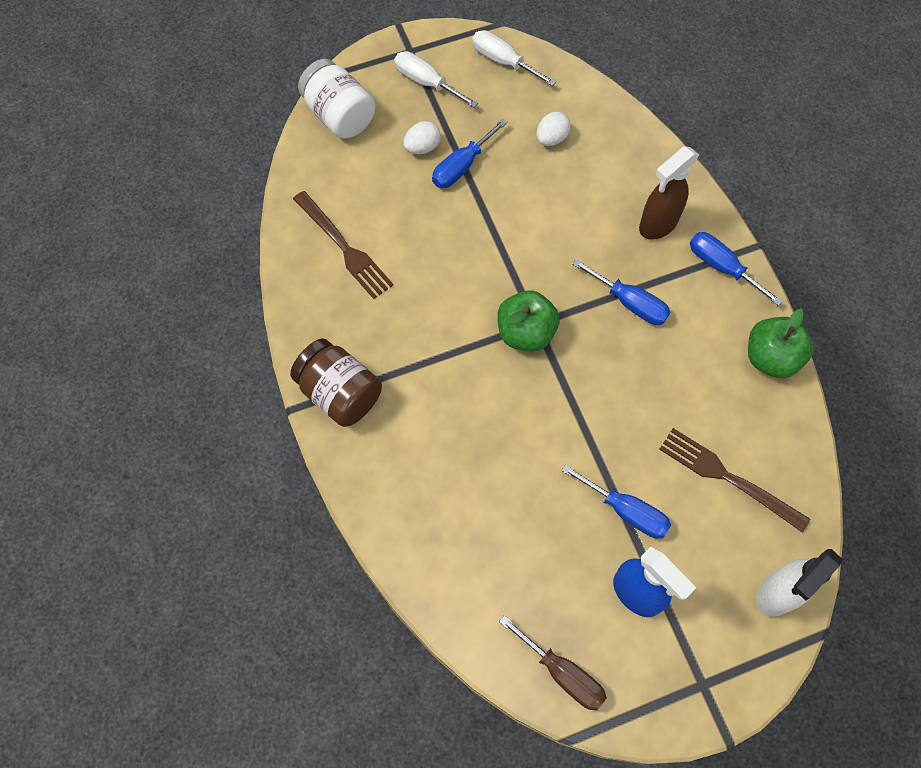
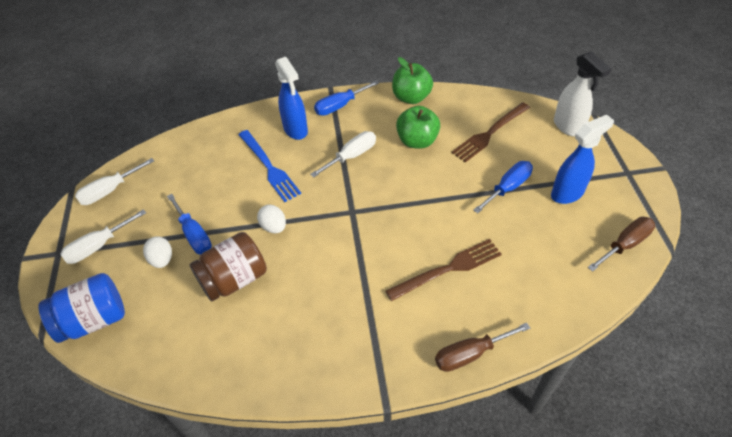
camera: 75 degrees left, 15 degrees down
(339, 116) = (94, 320): white jar -> blue jar
(340, 393) = (380, 361): brown jar -> brown jar (234, 279)
(344, 248) = (235, 336): brown fork -> brown fork (448, 269)
(364, 486) = (470, 354): none -> brown screwdriver
(526, 333) = (358, 219): green apple -> green apple (417, 141)
(551, 138) = (197, 174): white egg -> white egg (274, 227)
(583, 212) = (269, 167): none -> blue fork
(630, 303) = (351, 156): blue screwdriver -> white screwdriver
(657, 224) = (296, 130): brown spray bottle -> blue spray bottle

